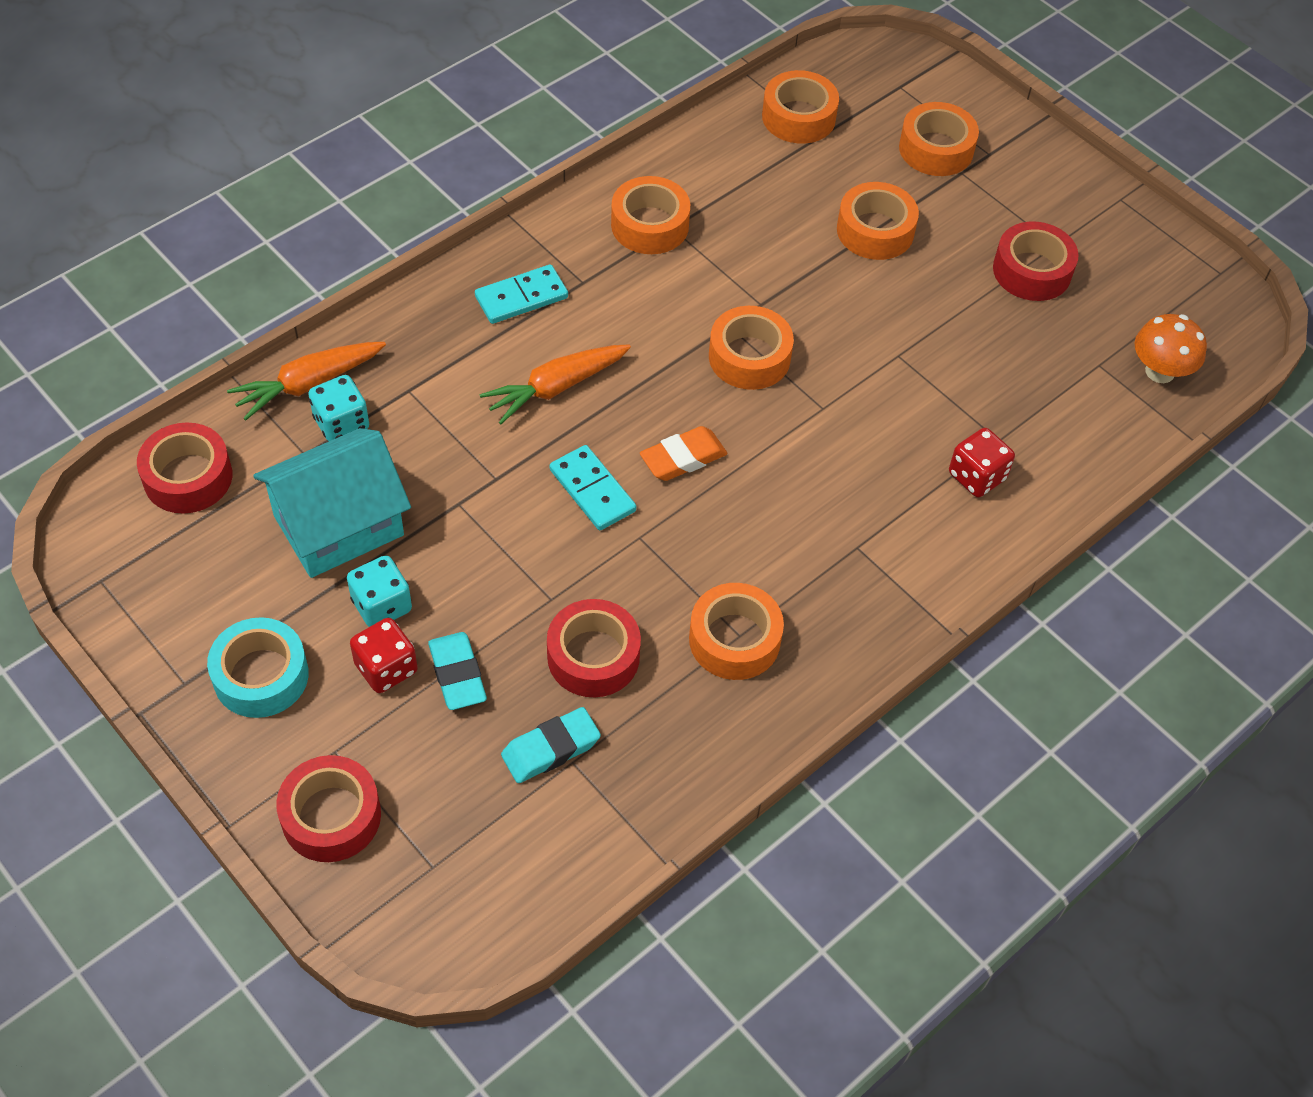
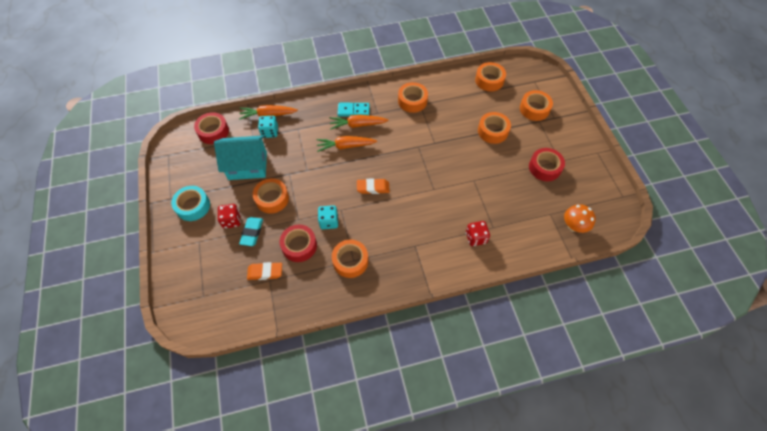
camera: 30 degrees right, 5 degrees up
(331, 816) = (183, 263): red tape -> none
(381, 605) = (243, 198): turquoise dice -> turquoise dice (329, 221)
(550, 749) = (265, 272): turquoise eraser -> orange eraser
(553, 327) = (357, 125): none -> orange carrot
(592, 490) = (335, 187): turquoise domino -> none
(749, 357) = (418, 160): orange tape -> orange tape (272, 199)

